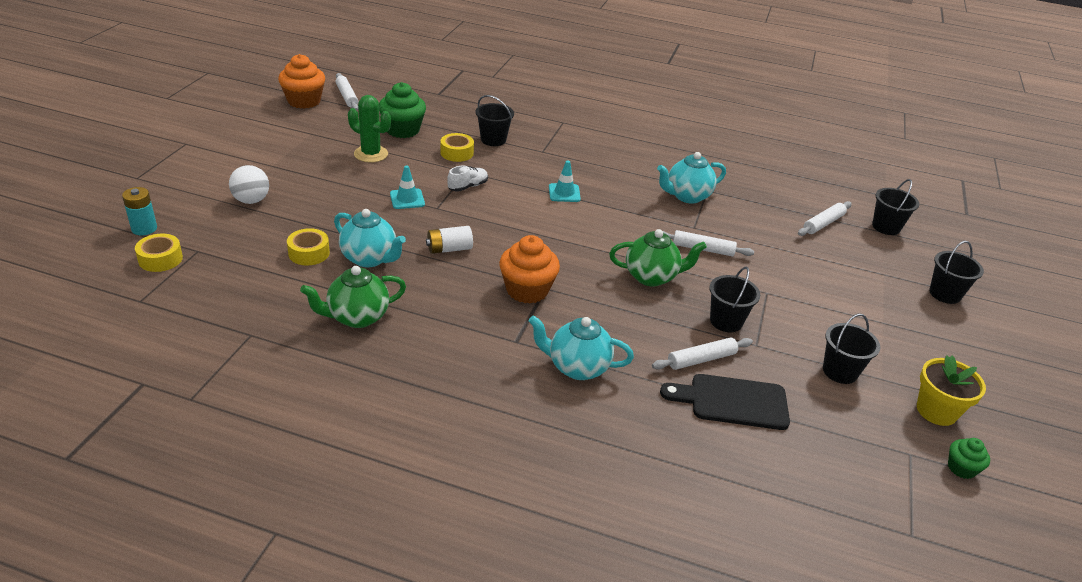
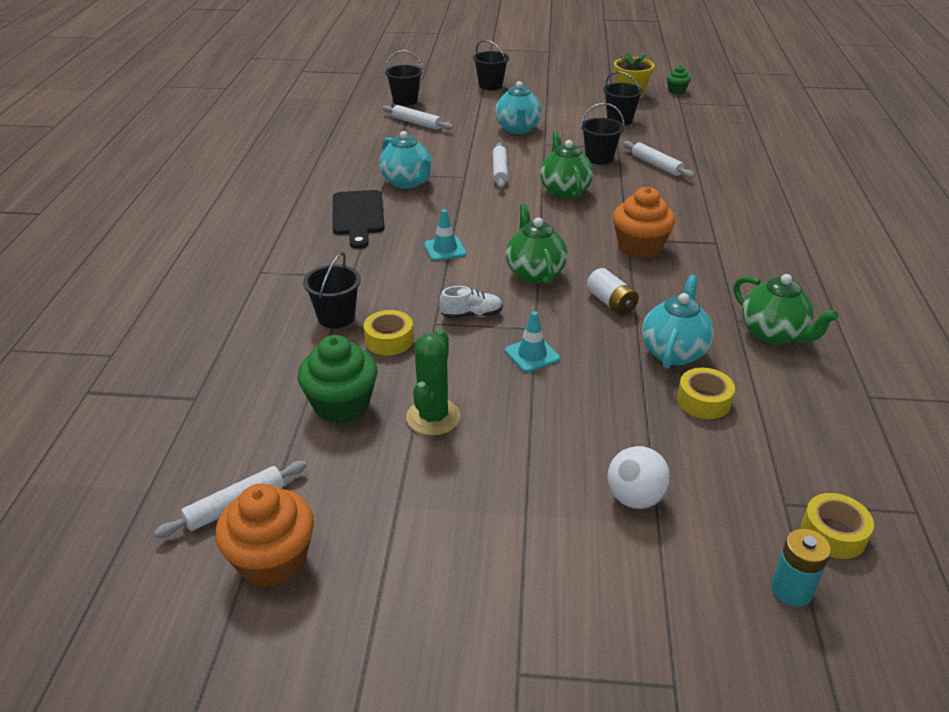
camera: 100 degrees left, 0 degrees up
(468, 186) = (471, 315): white shoe -> white shoe turned 135 degrees clockwise
(510, 225) = (534, 273): none -> green teapot
(577, 367) = (719, 212): turquoise teapot -> turquoise teapot (518, 129)
(732, 401) = (691, 153): black cutting board -> black cutting board (358, 216)

